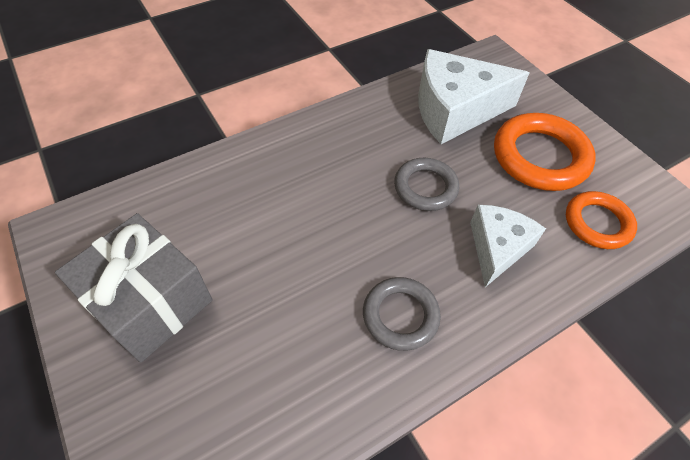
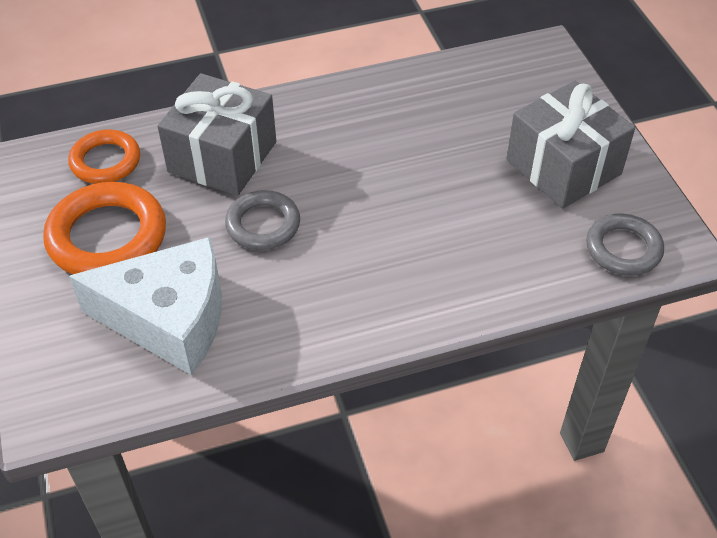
camera: 165 degrees left, 5 degrees down
(400, 315) = (340, 123): grey ring -> grey ring (623, 249)
(497, 248) = (222, 157): white cheese -> grey gift

